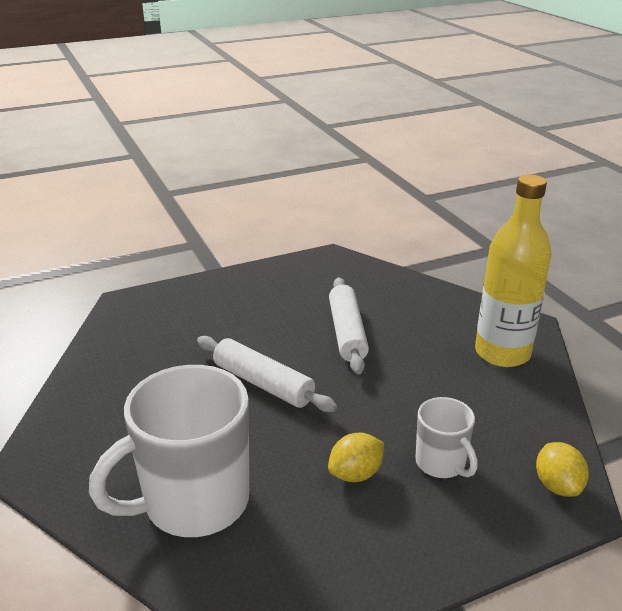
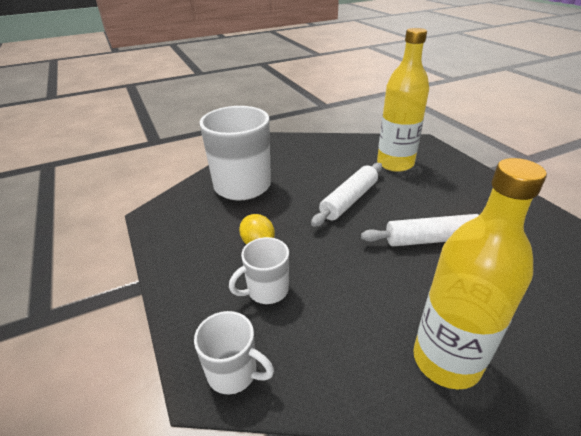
camera: 90 degrees right, 5 degrees up
(178, 333) = (395, 163): none -> yellow bottle
(557, 485) = (233, 373): yellow lemon -> white mug

